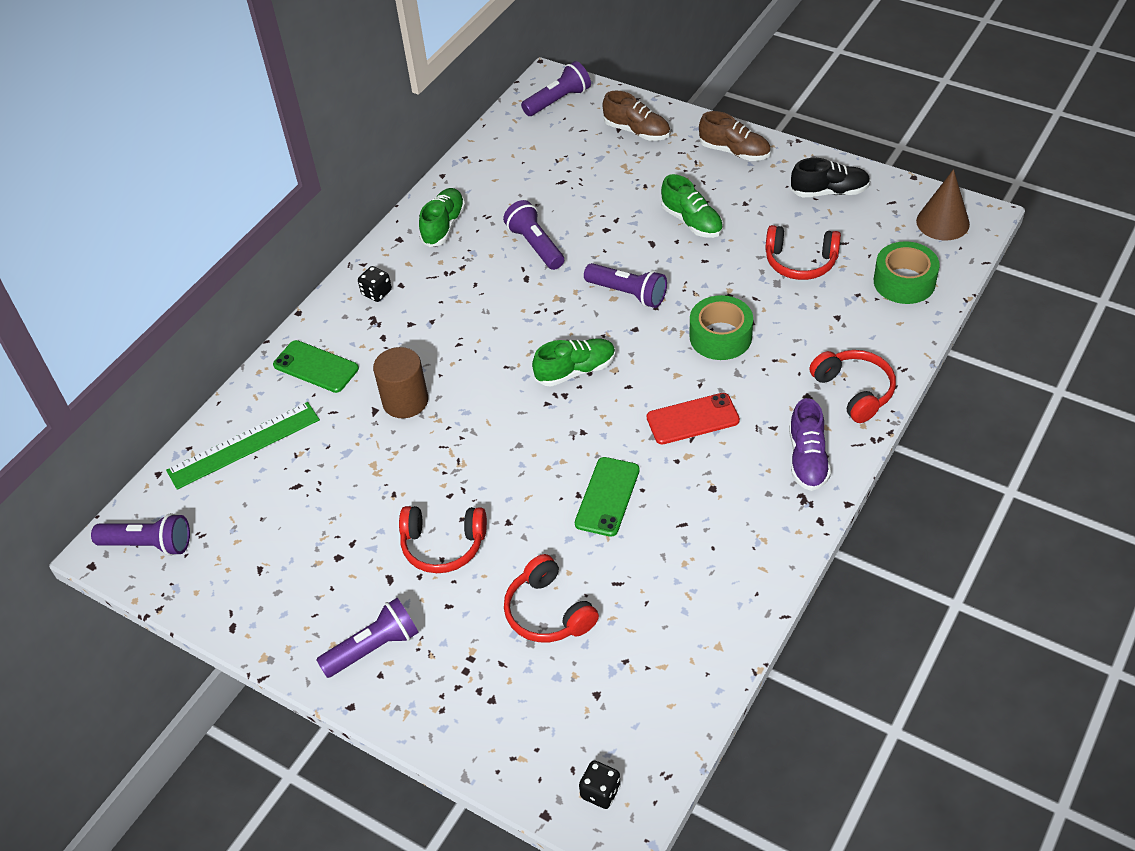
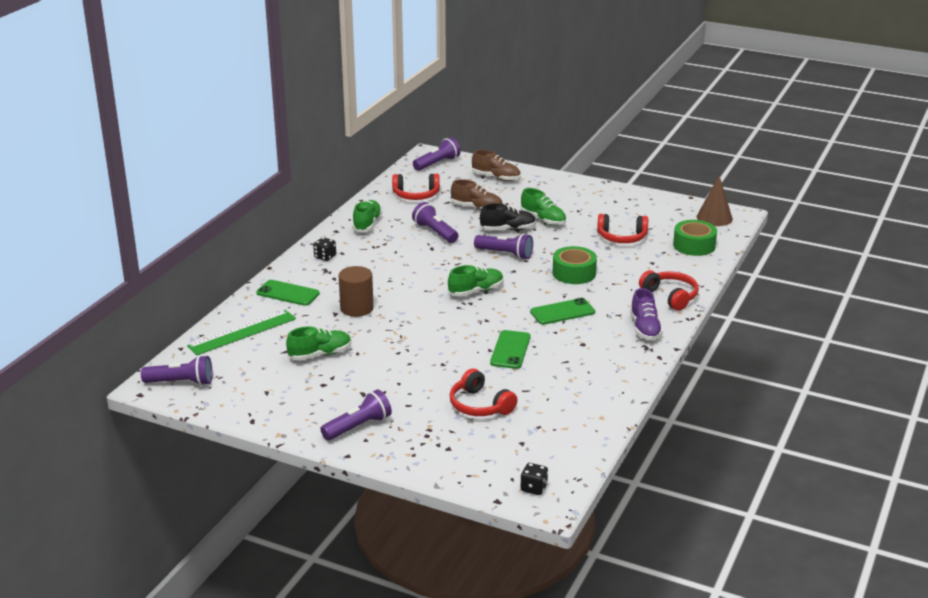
camera: 10 degrees left, 20 degrees down
(342, 495) = (320, 354): none -> green shoe
(443, 545) = (398, 376): red headphones -> red headphones (416, 195)
(692, 419) = (562, 312): red phone -> green phone
(734, 152) = (566, 186): brown shoe -> brown shoe (477, 208)
(829, 192) = (635, 204): black shoe -> black shoe (508, 229)

